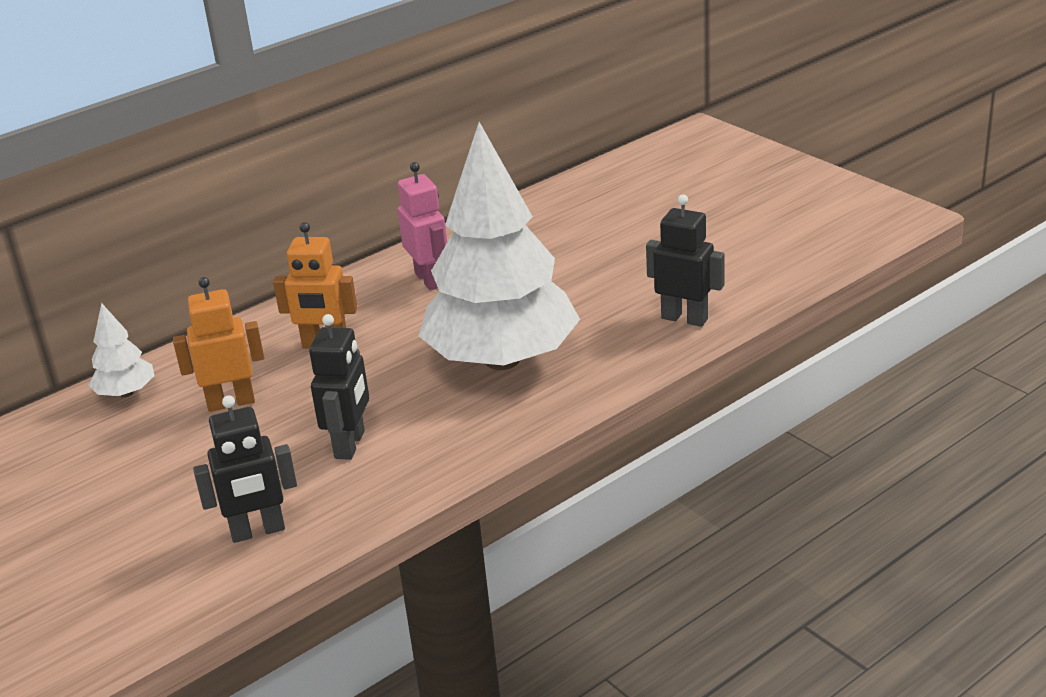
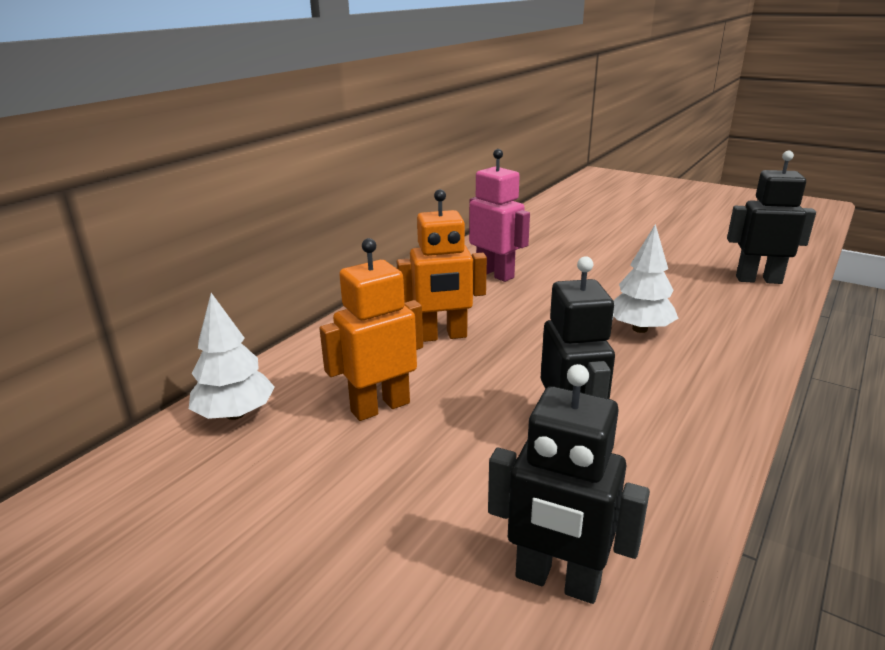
camera: 20 degrees left, 5 degrees down
(258, 531) = (557, 581): black robot -> black robot turned 60 degrees clockwise
(502, 360) = (640, 329): white tree -> white tree, size x0.41

